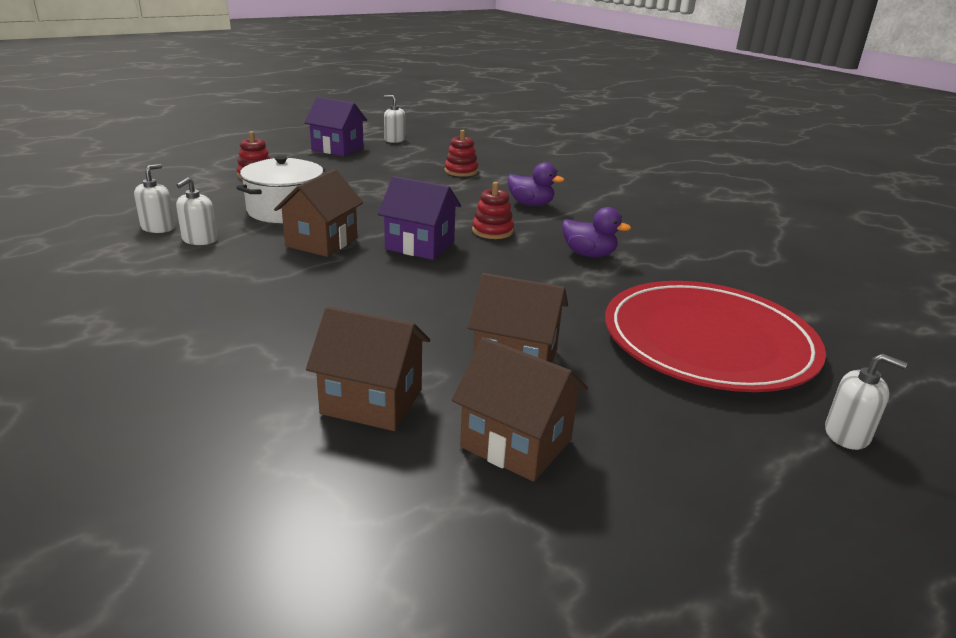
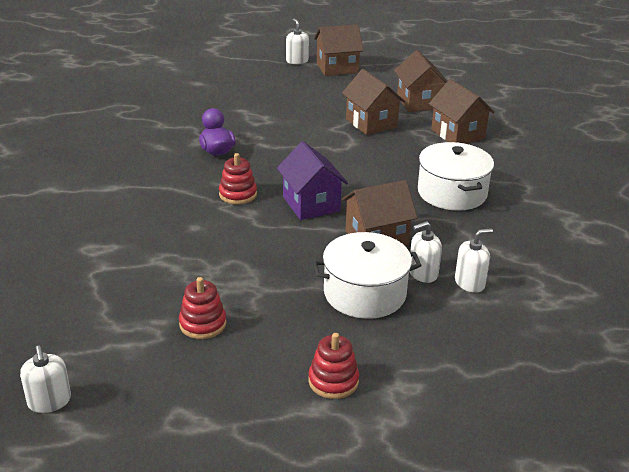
camera: 135 degrees left, 5 degrees up
(158, 228) = (497, 317): white soap dispenser -> white soap dispenser (423, 273)
(289, 307) = (452, 193): none -> white pot
(337, 149) = (160, 410): purple house -> none
(461, 171) = (113, 281): red stacking toy -> red stacking toy (203, 324)
(531, 204) = (153, 207): purple duck -> none
(708, 341) = (269, 95): red plate -> none
(769, 456) = (337, 68): none -> brown house

